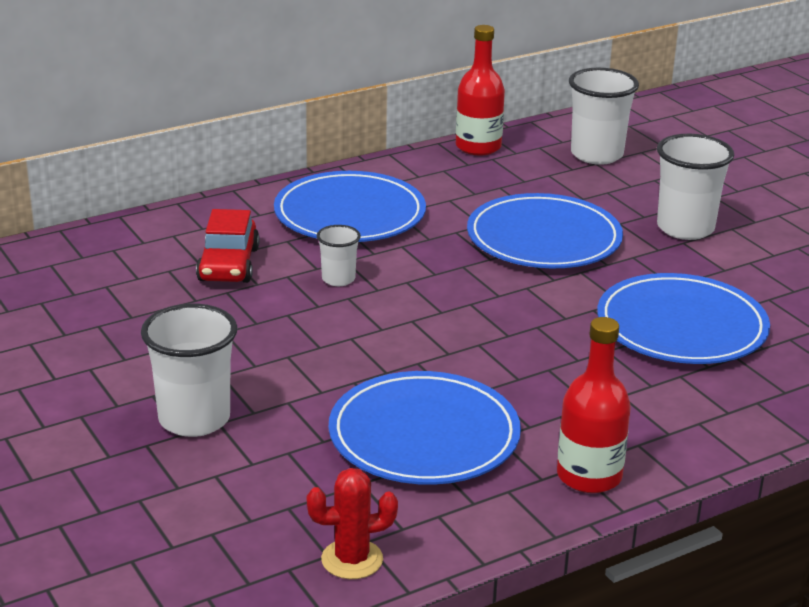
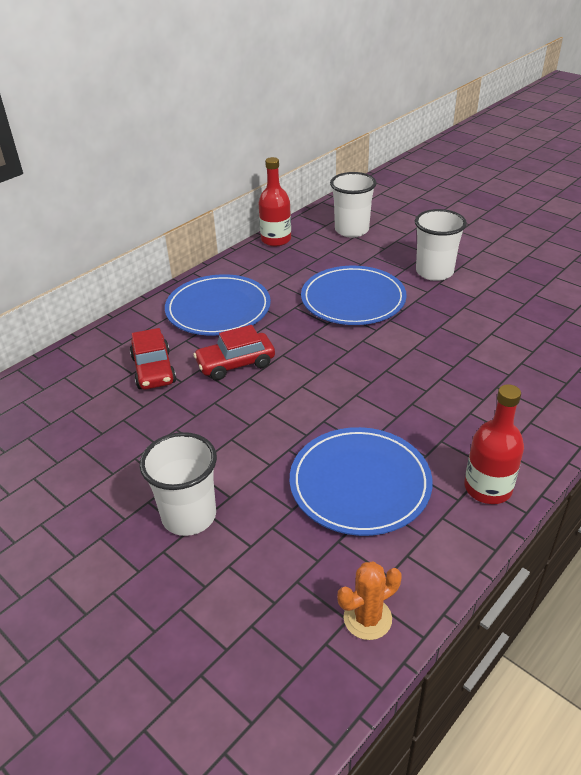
camera: 15 degrees left, 10 degrees up
(338, 279) = (235, 364): white cup -> red car
(352, 559) = (367, 618): red cactus -> orange cactus
(681, 326) = (475, 347): blue plate -> none

